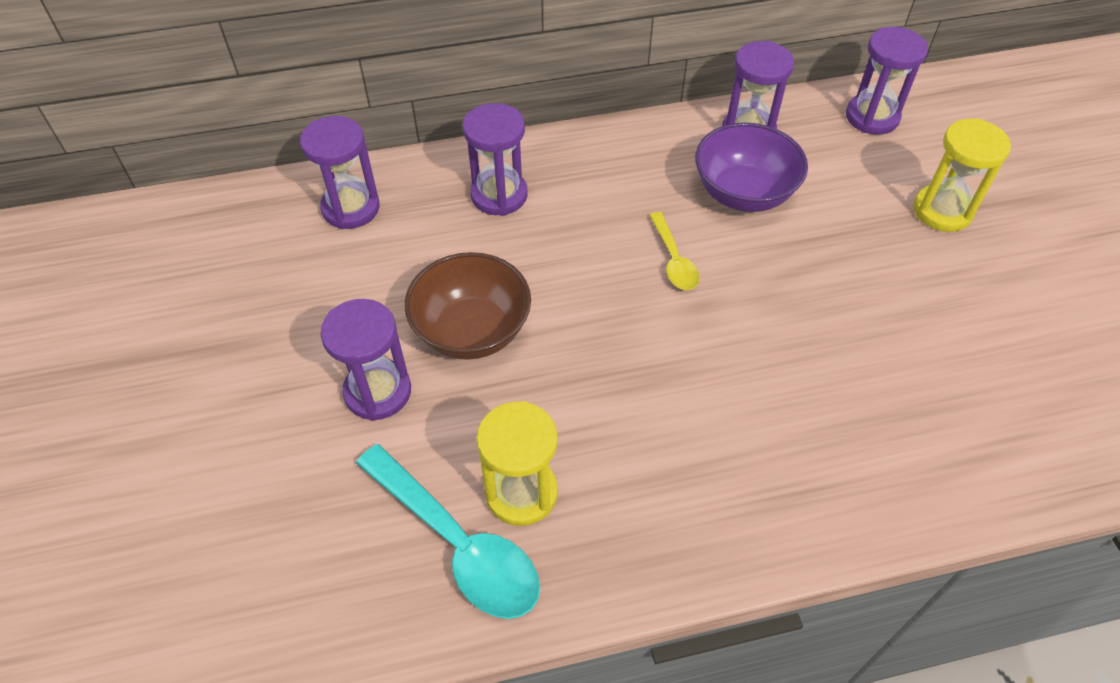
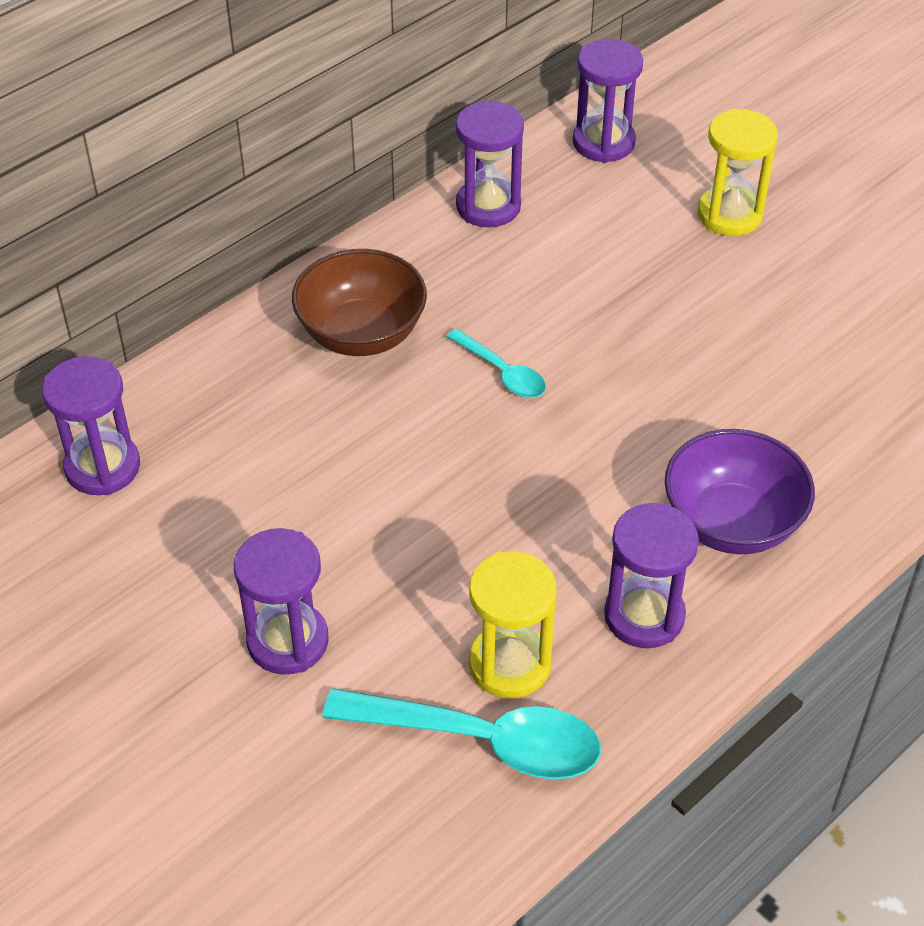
camera: 30 degrees left, 5 degrees down
(472, 331) = (343, 535): brown bowl -> brown bowl (361, 334)
(499, 195) = (265, 382): purple hourglass -> purple hourglass (644, 616)
(673, 260) = (502, 372): yellow spoon -> turquoise spoon
(743, 193) = (526, 274): purple bowl -> purple bowl (731, 523)

